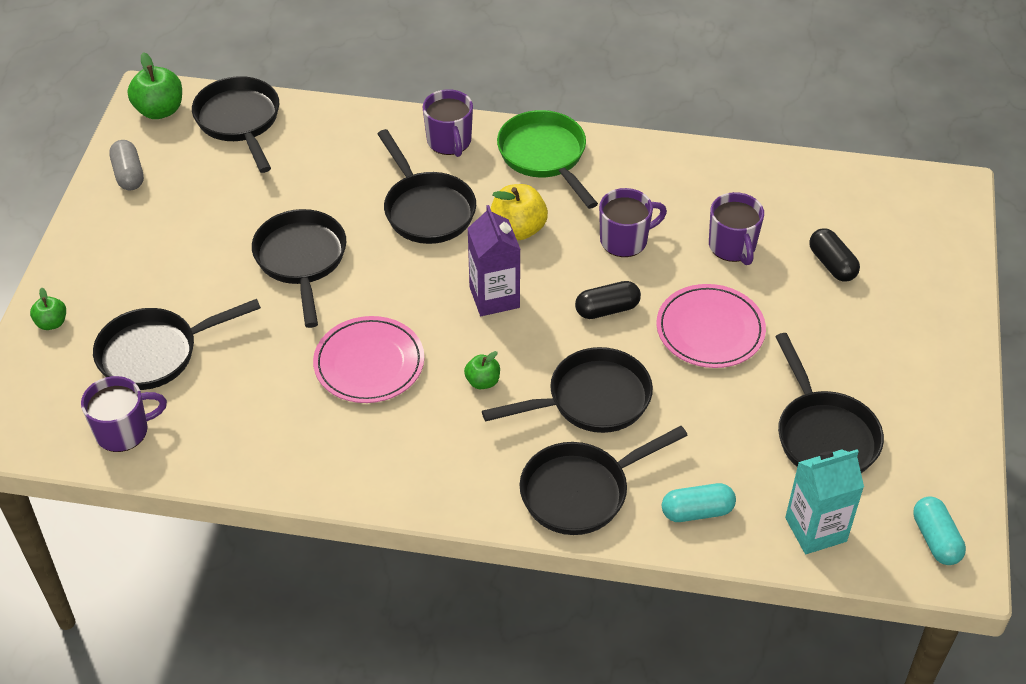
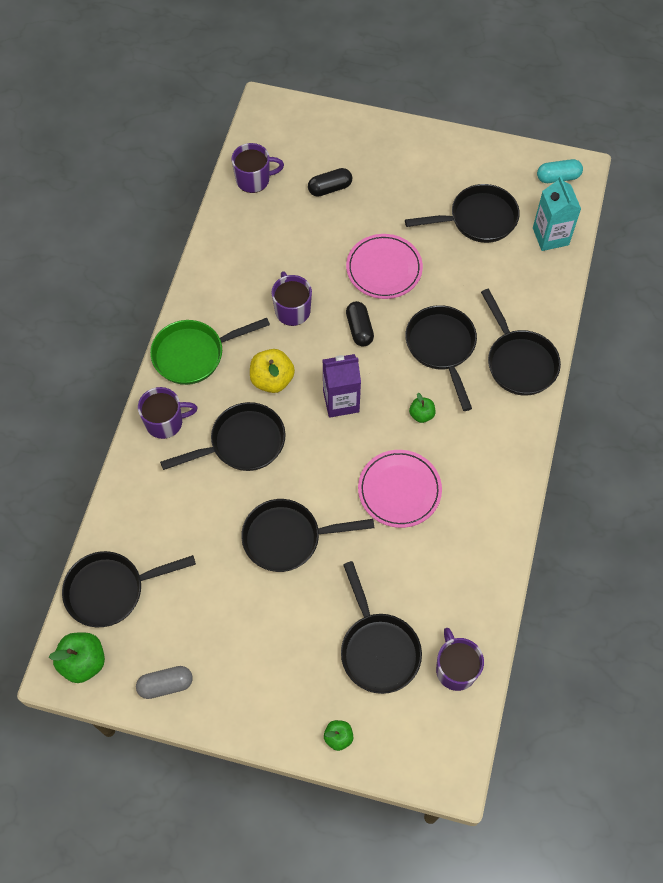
camera: 85 degrees left, 15 degrees up
(697, 511) = (536, 297): turquoise capsule -> none
(732, 247) = (306, 244): purple mug -> purple mug (254, 180)

